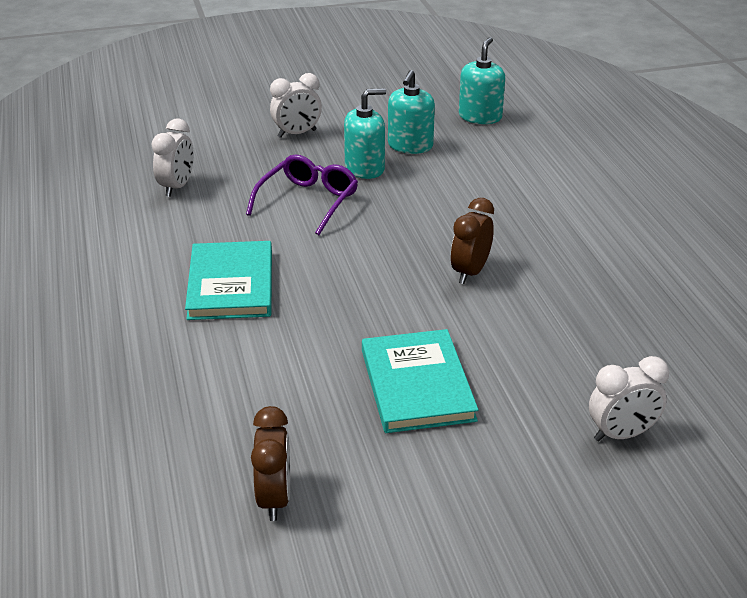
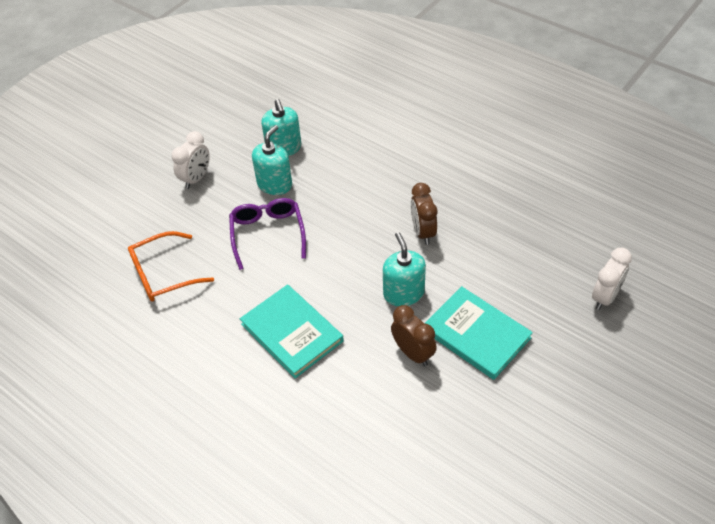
camera: 35 degrees left, 15 degrees up
(177, 187) = (163, 274): white clock -> orange glasses
(274, 498) = (483, 466): brown clock -> brown clock (413, 353)
(480, 117) = (303, 98): turquoise soap dispenser -> turquoise soap dispenser (403, 293)

